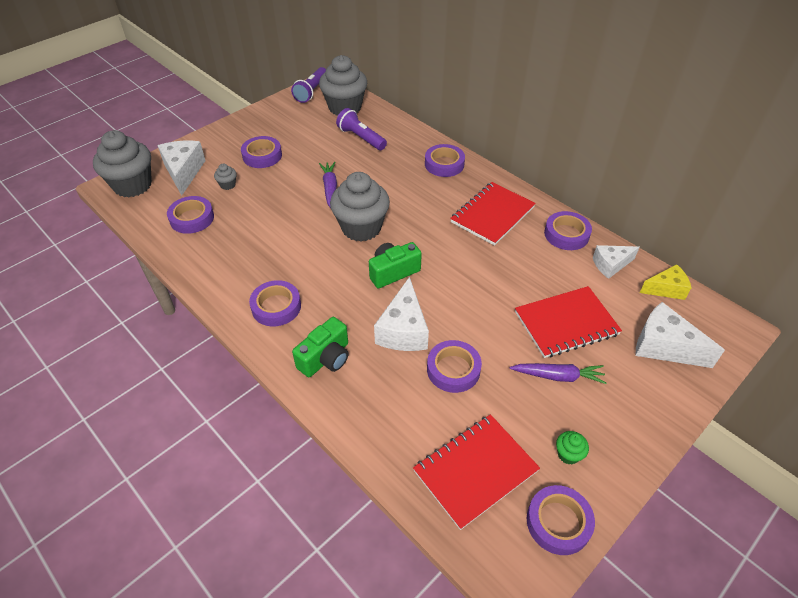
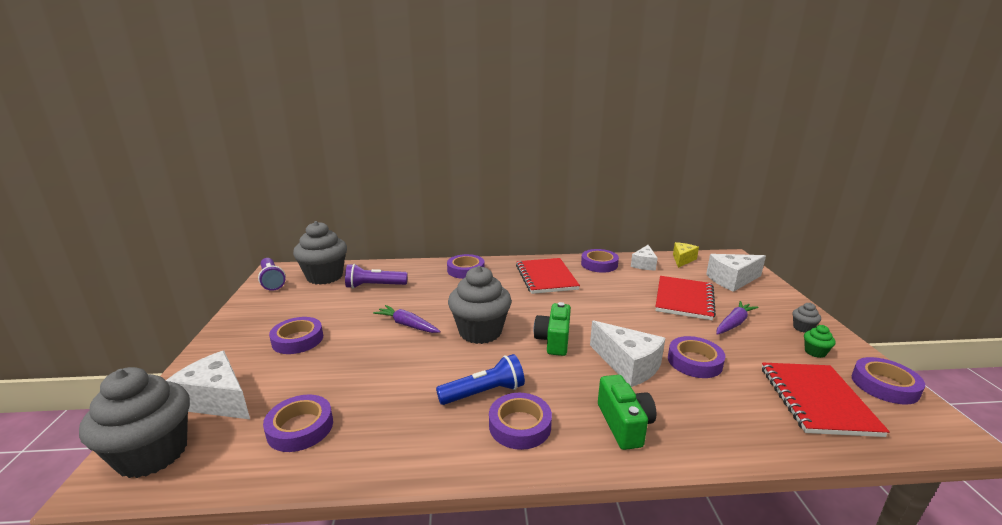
camera: 50 degrees left, 25 degrees down
(228, 185) = (297, 378): grey cupcake -> grey cupcake (802, 328)
(292, 272) = (484, 393): none -> blue flashlight

